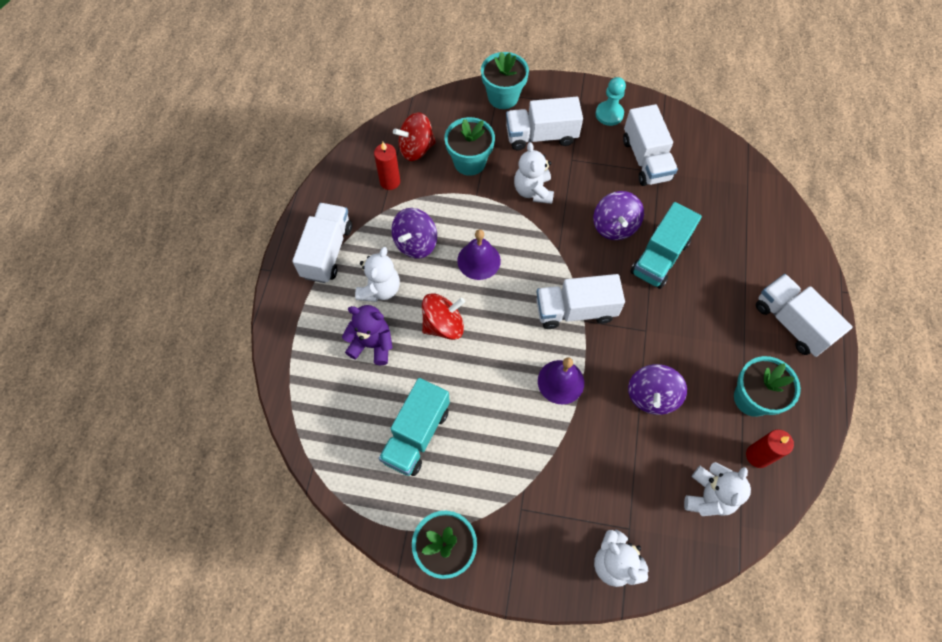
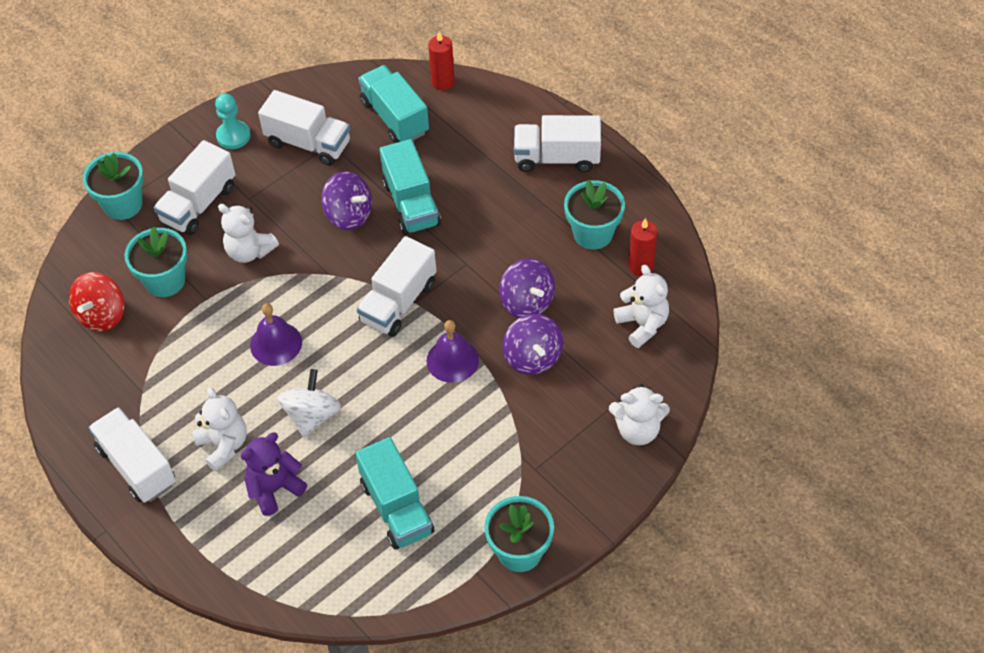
camera: 50 degrees left, 10 degrees down
(390, 181) = (115, 362): red candle -> red candle (443, 82)
(415, 243) = (205, 384): purple spinning top -> purple spinning top (532, 357)
(443, 325) = (312, 415): red spinning top -> white spinning top
(717, 193) = (395, 117): none -> turquoise truck

